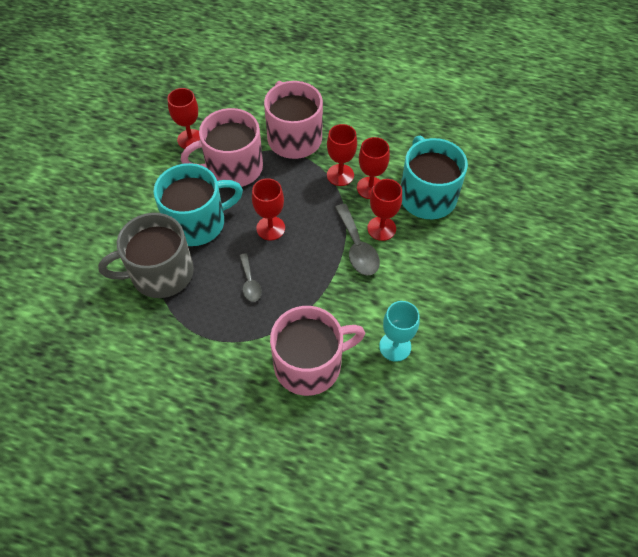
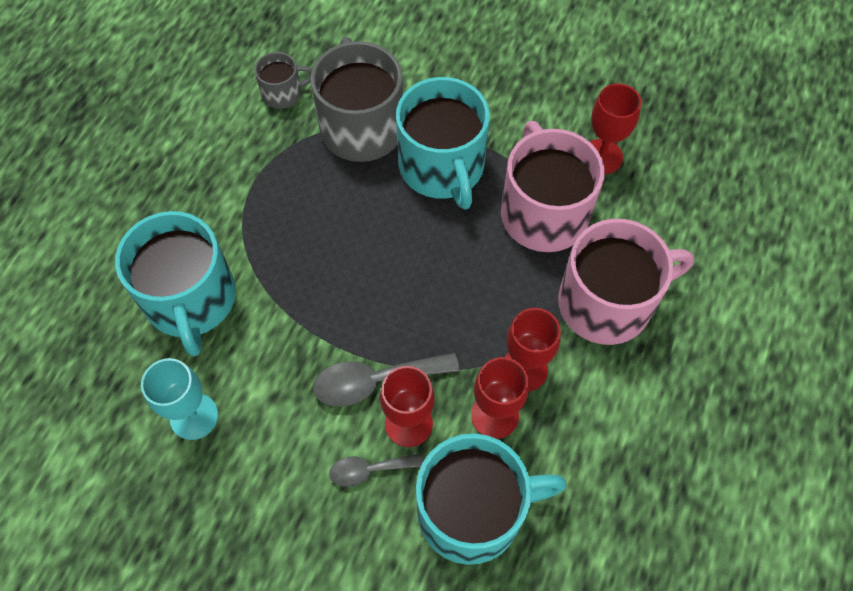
camera: 95 degrees right, 5 degrees up
(125, 329) = (283, 93): none -> grey mug
(250, 283) = (331, 231): grey spoon -> grey spoon (370, 470)
(270, 228) = (423, 260): red goblet -> none
(309, 364) = (191, 299): pink mug -> turquoise mug

